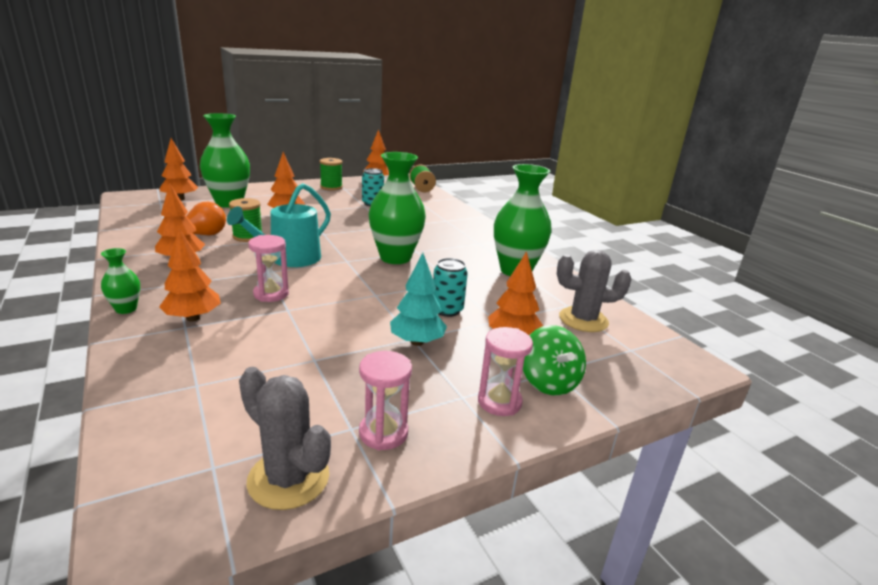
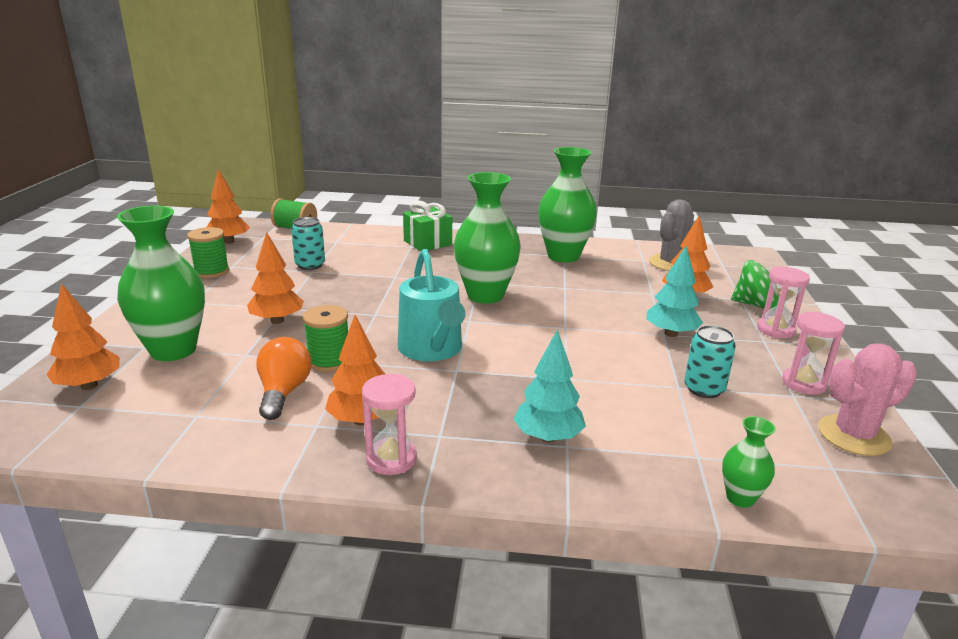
camera: 55 degrees left, 0 degrees up
(126, 309) = (489, 482): green vase -> green vase (740, 498)
(193, 318) = (548, 437): orange tree -> turquoise tree
(271, 294) = (521, 379): pink hourglass -> pink hourglass (391, 459)
(288, 478) = (854, 435): grey cactus -> pink cactus
(447, 310) = (620, 305): turquoise can -> turquoise can (704, 389)
(460, 223) = (427, 243): none -> green gift

